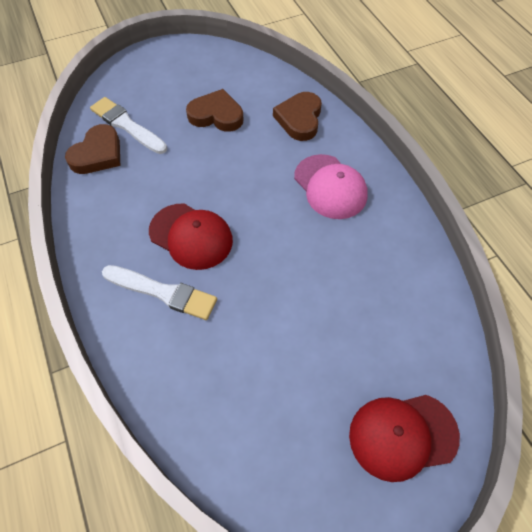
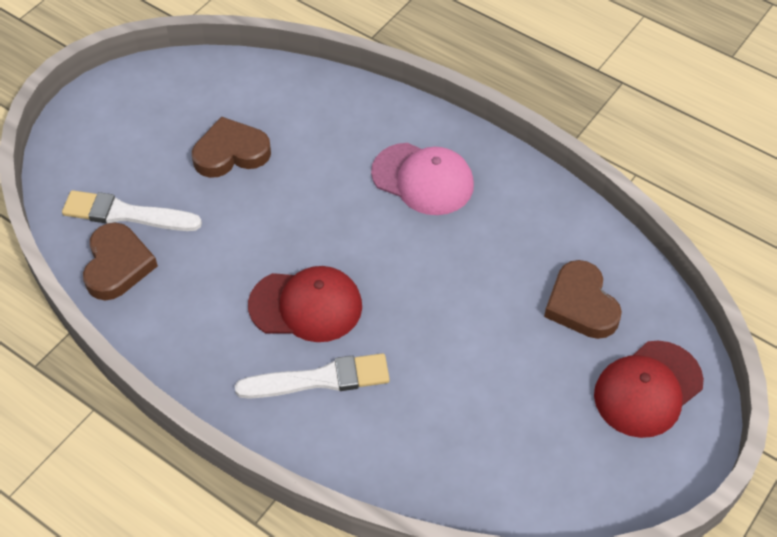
camera: 30 degrees left, 5 degrees down
(299, 119) = (335, 115): brown heart -> brown heart (581, 304)

